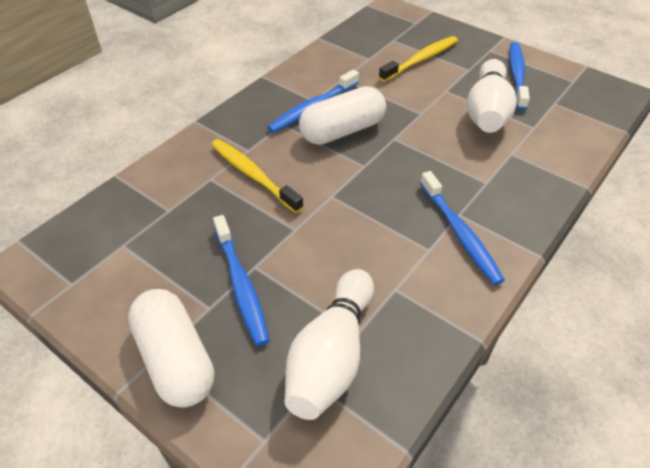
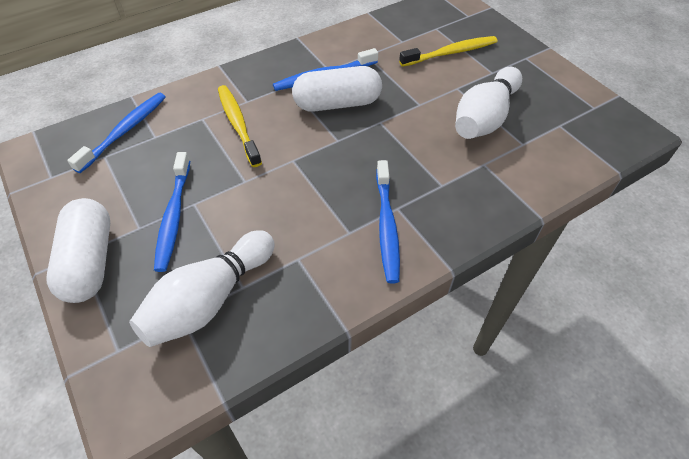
camera: 20 degrees right, 5 degrees up
(517, 75) = (538, 88): blue toothbrush -> blue toothbrush (125, 131)

